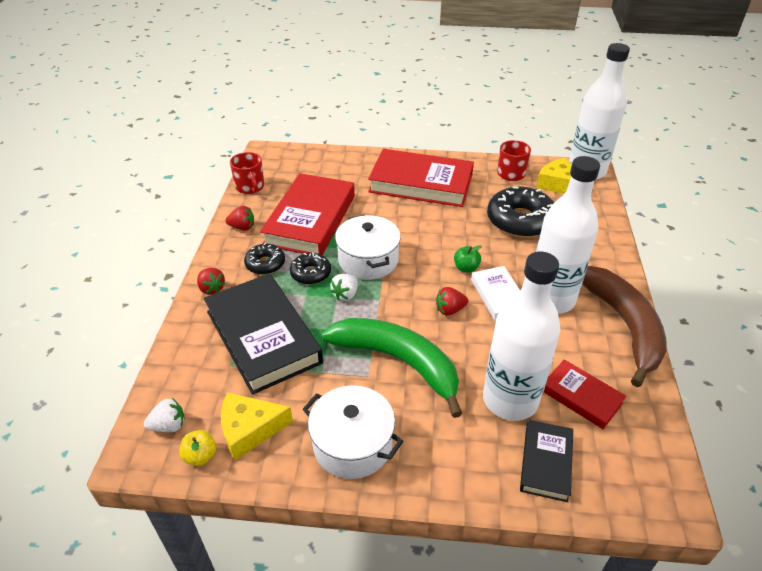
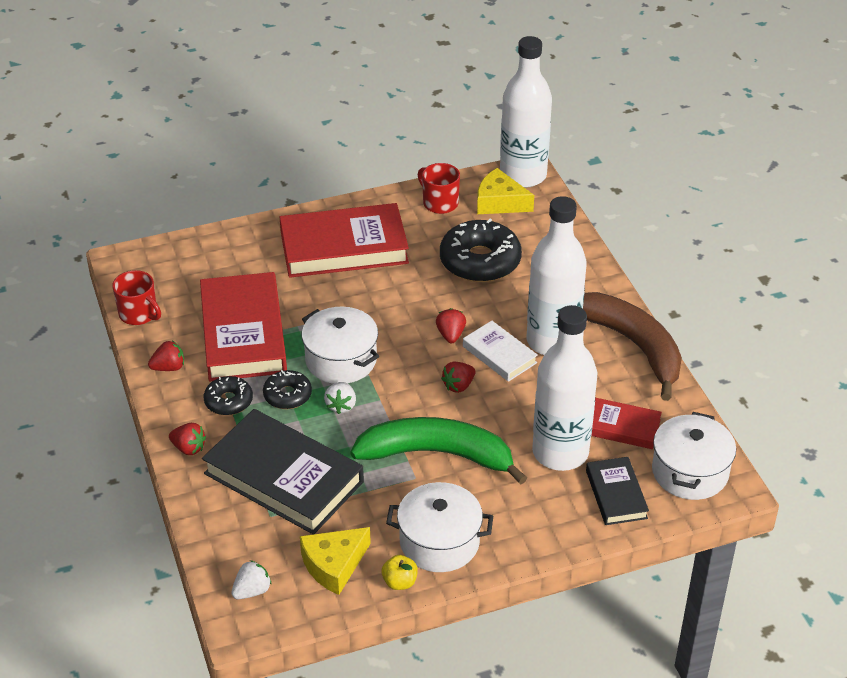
camera: 25 degrees left, 0 degrees up
(200, 456) = (304, 603): yellow apple -> yellow apple (400, 582)
(466, 268) = (450, 335): green apple -> red strawberry
(633, 468) = (690, 472): none -> white pot

